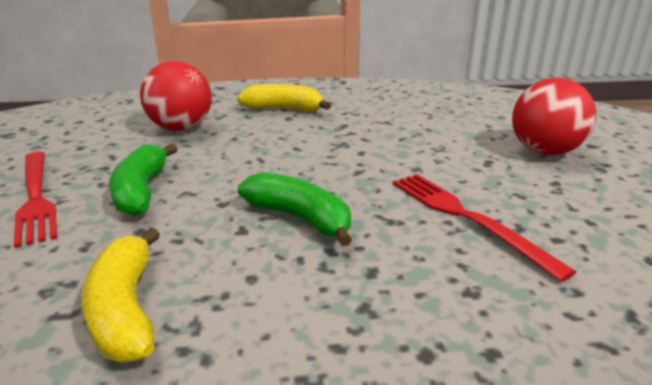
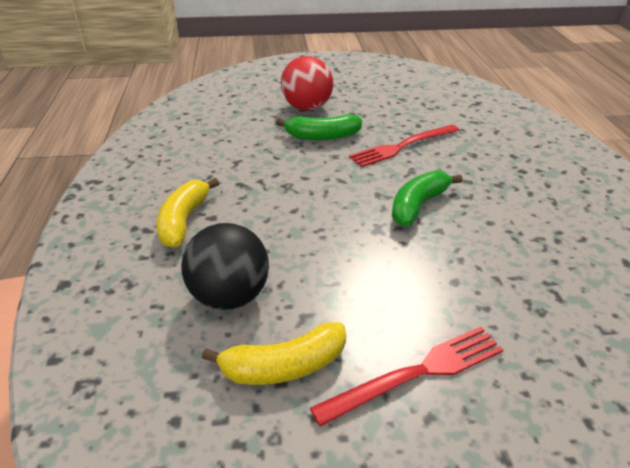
camera: 90 degrees left, 10 degrees up
(125, 309) = (540, 267): yellow banana -> yellow banana (284, 366)
(141, 191) = (391, 295): green banana -> green banana (322, 136)
(181, 128) = (229, 296): red ball -> black ball

